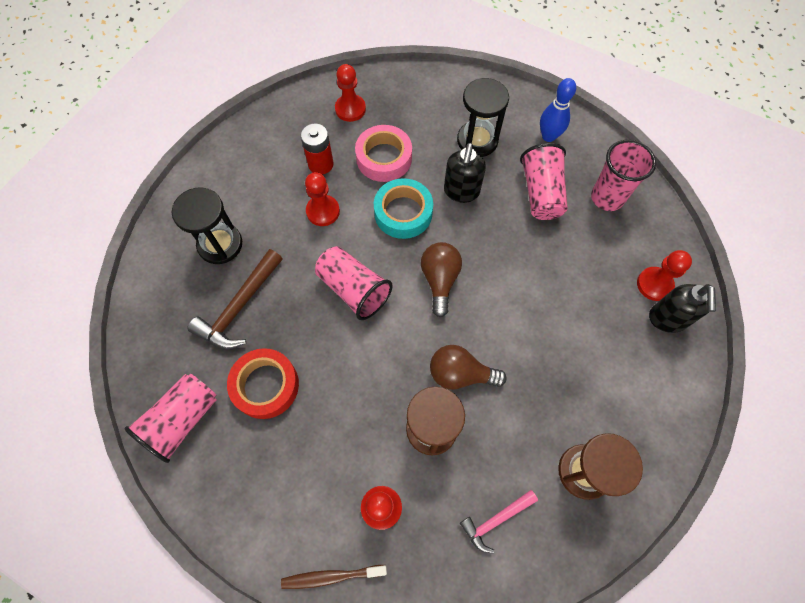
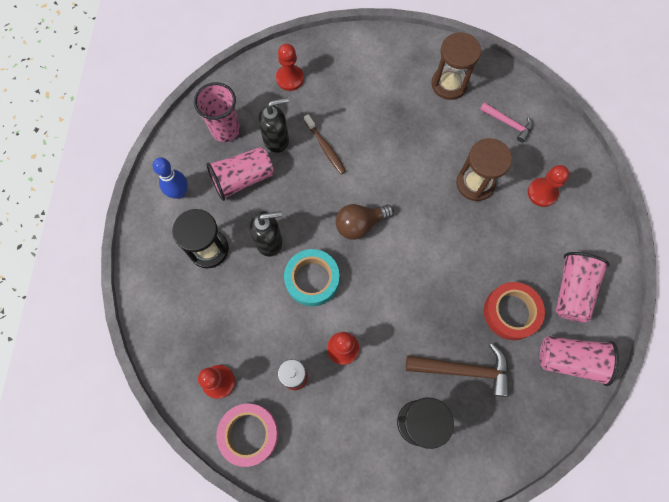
camera: 115 degrees left, 5 degrees up
(332, 576) = (598, 203): brown toothbrush -> brown toothbrush (325, 147)
(353, 289) = (401, 286): pink cup -> pink cup (572, 290)
(384, 158) = (263, 322): pink tape -> pink tape (249, 434)
(460, 374) = (426, 180): brown light bulb -> none
(667, 319) = (314, 64): black soap dispenser -> black soap dispenser (276, 139)

